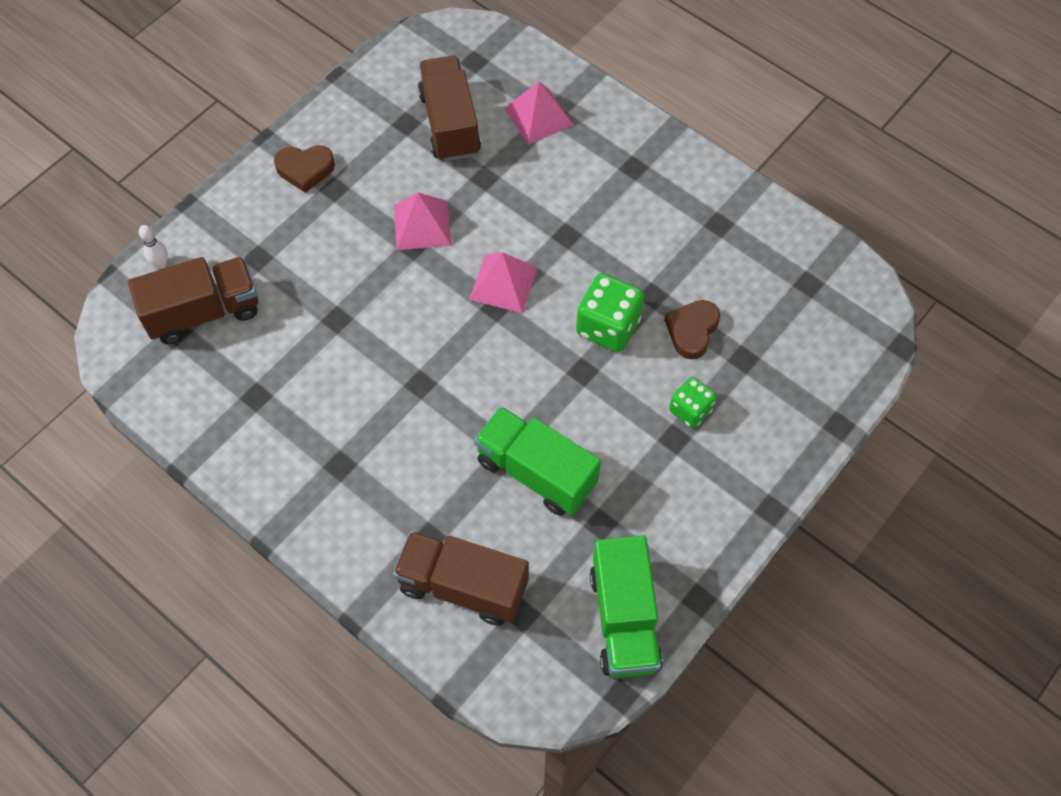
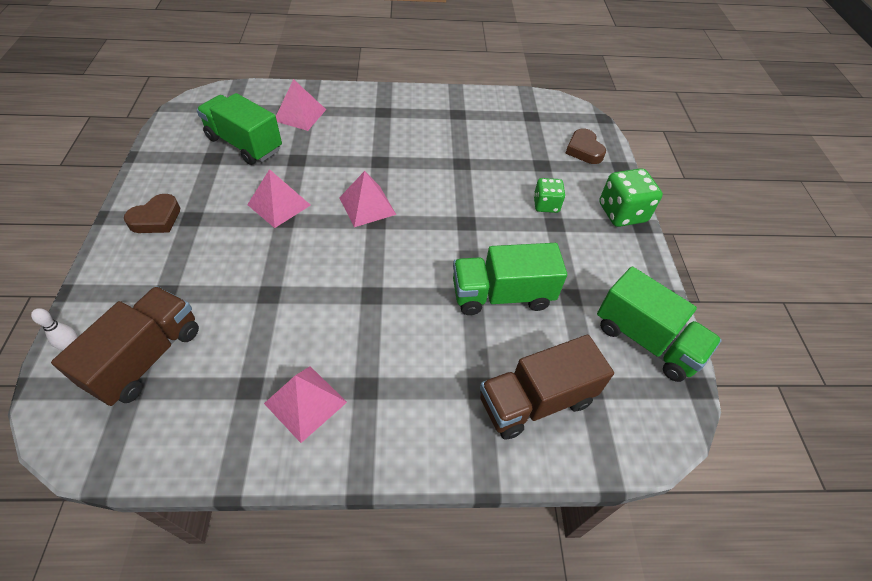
camera: 45 degrees left, 10 degrees down
(285, 441) = (305, 402): none -> pink pyramid
(450, 124) = (244, 144): brown truck -> green truck
(608, 326) = (454, 192): green dice -> green dice (622, 213)
(692, 331) = (501, 167): brown heart -> brown heart (584, 150)

